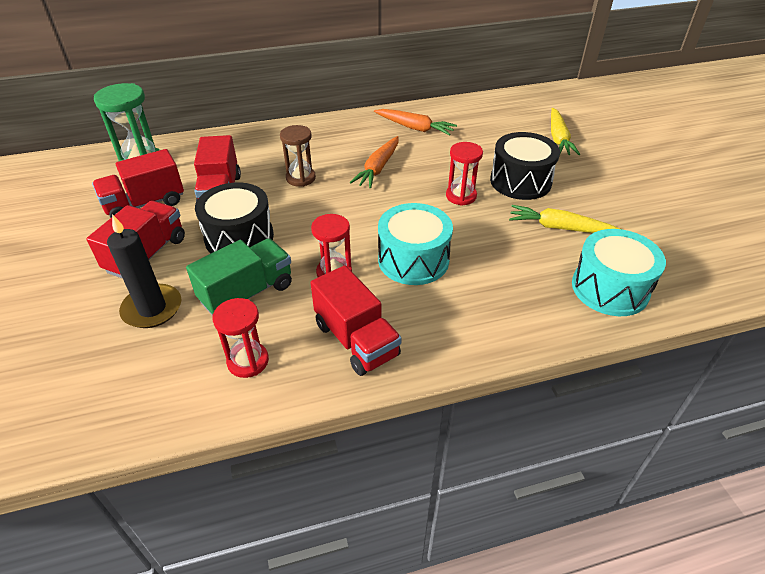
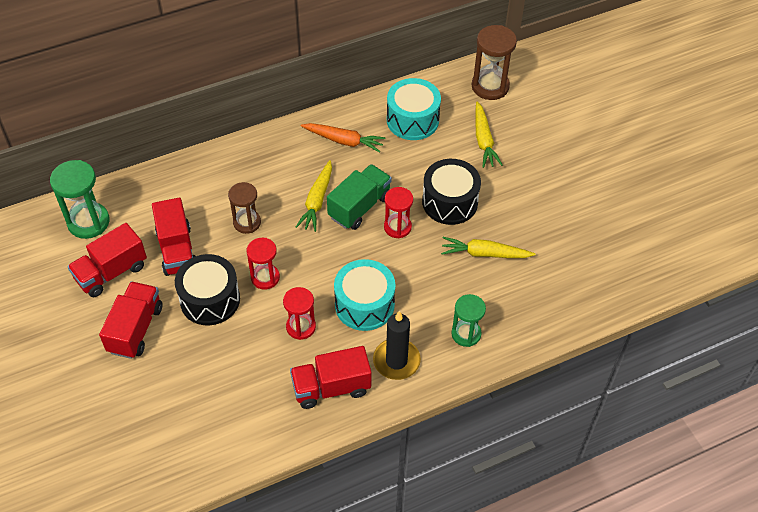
camera: 10 degrees left, 10 degrees up
(152, 308) = (161, 382): black candle -> black candle (396, 361)
(247, 293) = (234, 356): green truck -> green truck (359, 207)
(248, 361) = (252, 417): red hourglass -> red hourglass (265, 277)
(356, 340) = (331, 387): red truck -> red truck turned 120 degrees clockwise
(378, 168) = (317, 201): orange carrot -> yellow carrot
(535, 302) = (466, 334): none -> green hourglass
(565, 103) = (490, 86): none -> brown hourglass
(610, 288) = (524, 313): turquoise drum -> turquoise drum (412, 120)

